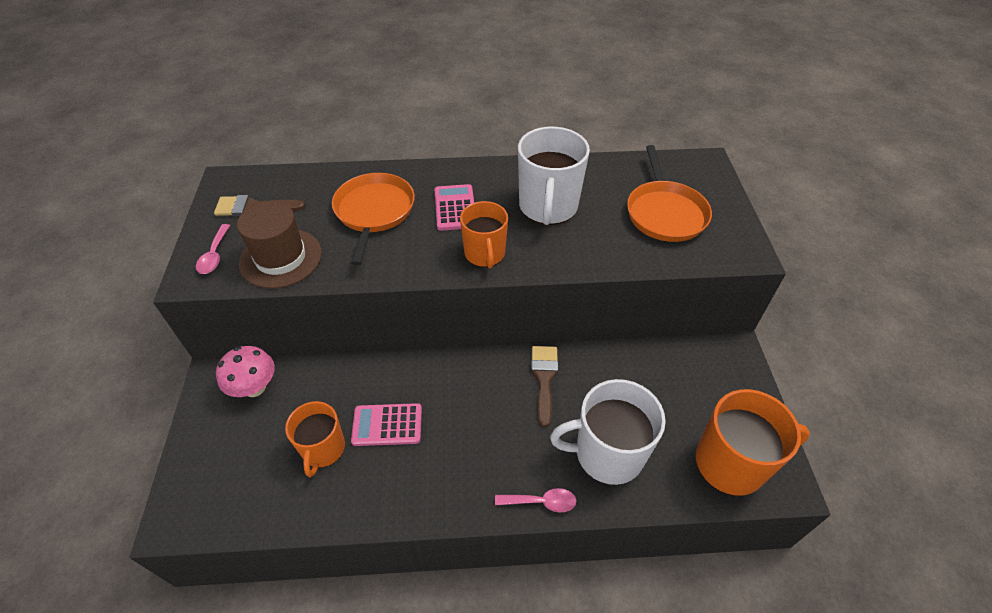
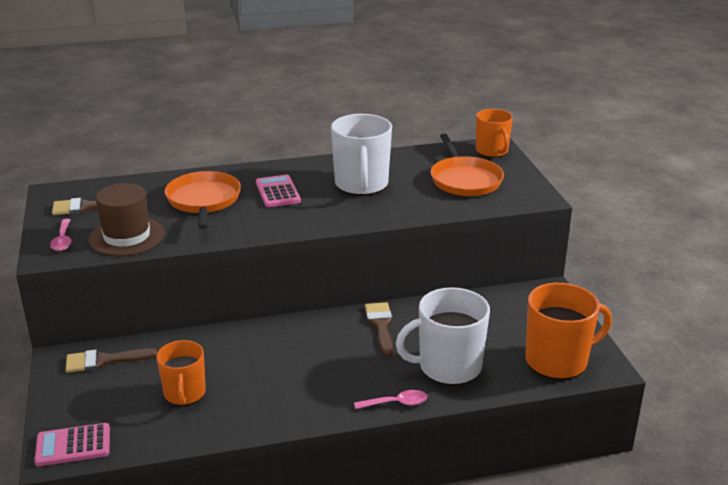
camera: 10 degrees left, 20 degrees down
(254, 387) = (104, 361): pink mushroom -> brown brush
(387, 425) = (241, 371): pink calculator -> pink calculator (73, 445)
(485, 254) = (313, 218): orange mug -> orange mug (492, 151)

